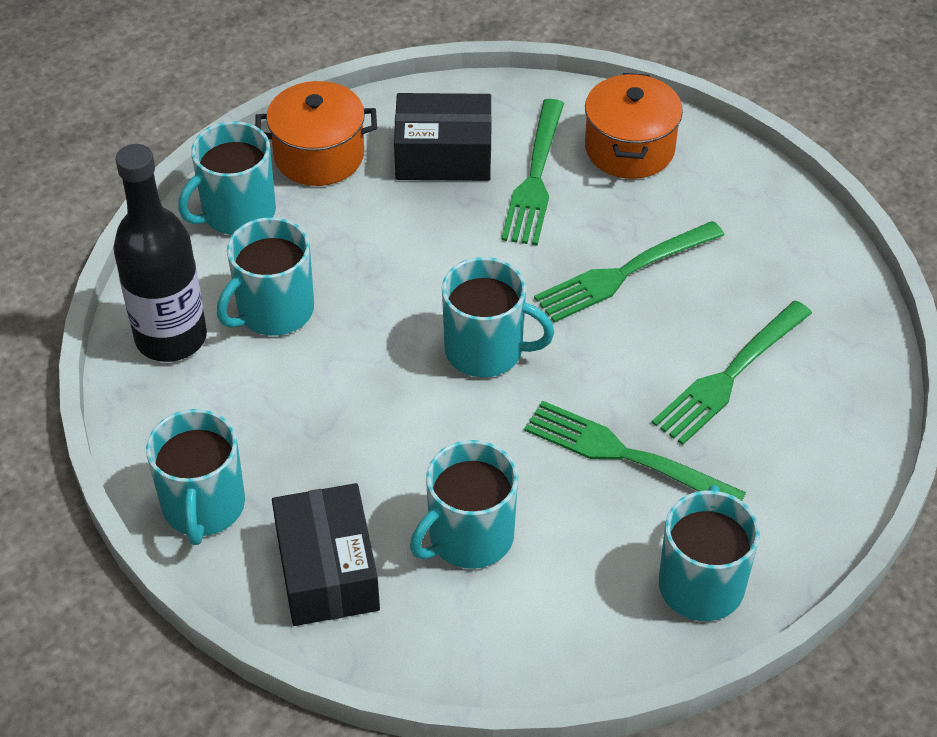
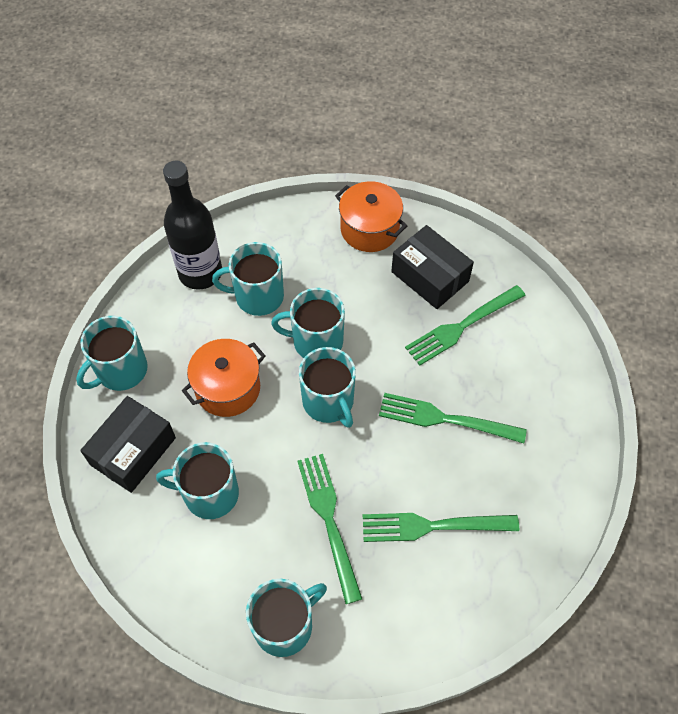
camera: 45 degrees right, 10 degrees up
(237, 213) = (298, 231): turquoise mug -> turquoise mug (316, 341)
(629, 149) = (532, 349): orange pot -> orange pot (227, 388)

